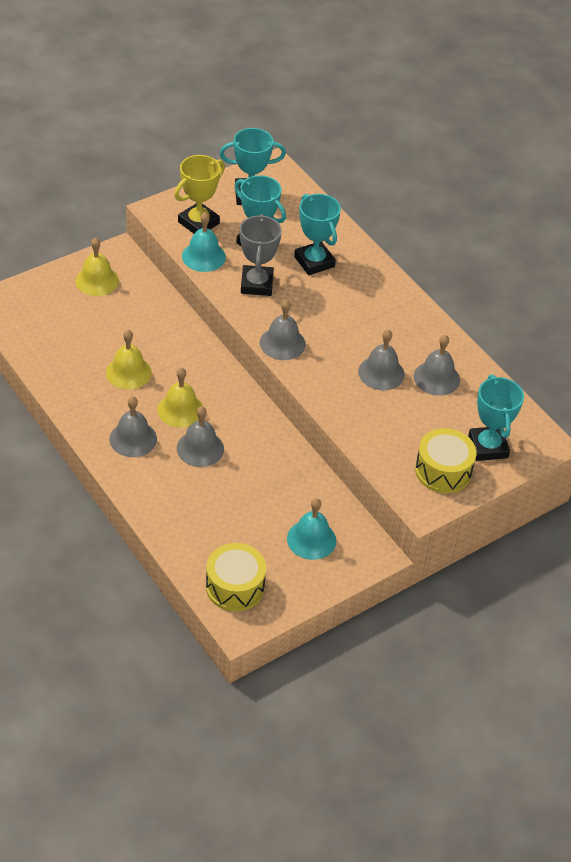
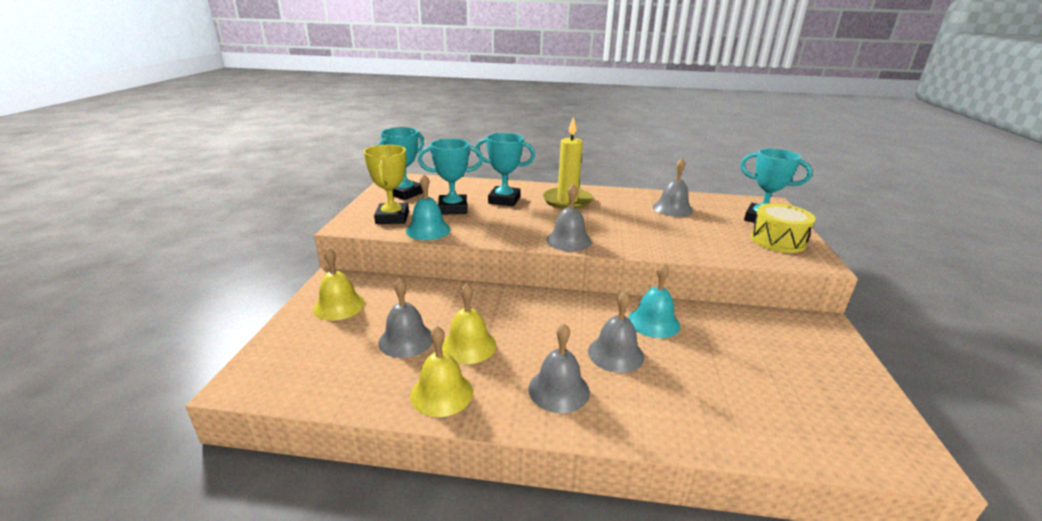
camera: 45 degrees left, 20 degrees down
(180, 410) = (553, 340): yellow bell -> yellow bell (442, 393)
(235, 587) = (845, 431): yellow drum -> none
(256, 284) = (491, 224): grey trophy -> none
(311, 539) = (789, 348): turquoise bell -> turquoise bell (653, 322)
(364, 301) = (567, 201): none -> yellow candle
(381, 373) = (646, 222): grey bell -> grey bell (406, 340)

